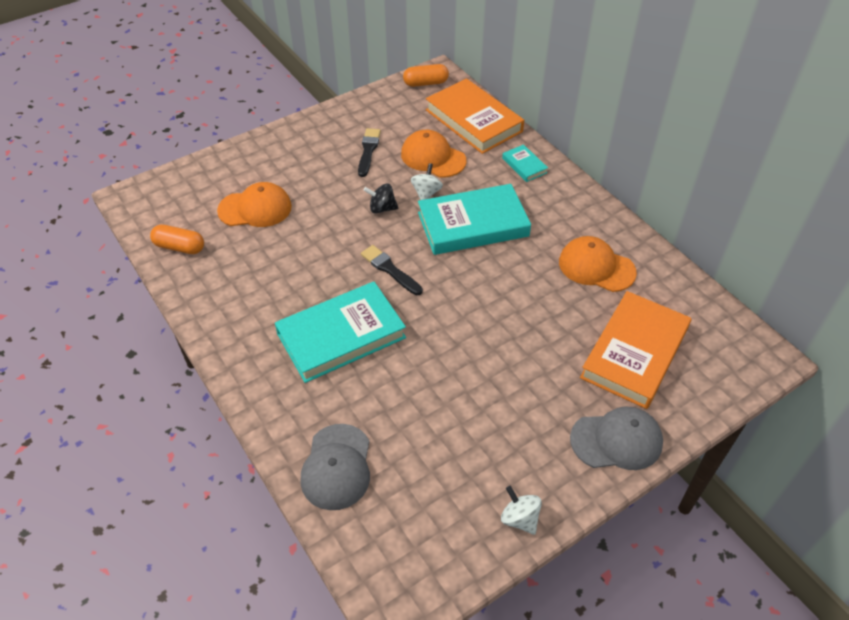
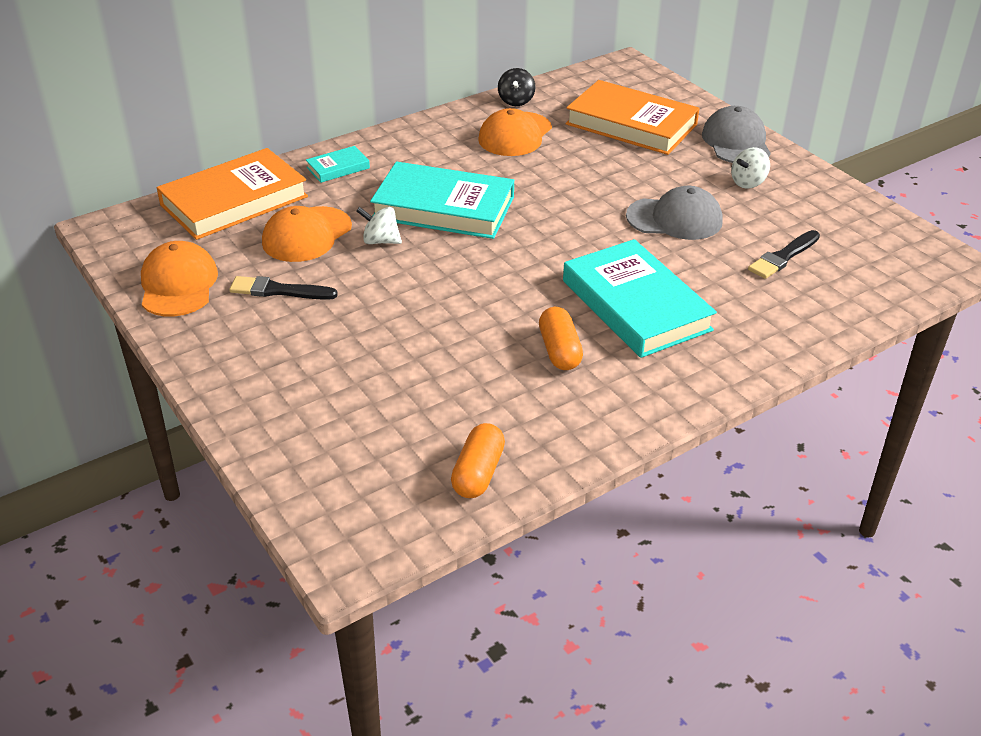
camera: 90 degrees left, 10 degrees down
(255, 208) = (395, 397): orange cap -> orange cap (178, 284)
(337, 467) = (819, 303): grey cap -> grey cap (674, 219)
(382, 208) = (407, 277): black spinning top -> black spinning top (516, 101)
(390, 269) = (522, 269): black brush -> black brush (783, 257)
(425, 83) = (127, 239): orange capsule -> orange capsule (559, 351)
(473, 224) = (443, 208): turquoise book -> turquoise book turned 60 degrees counterclockwise
(519, 518) = (836, 195): white spinning top -> white spinning top (748, 183)

